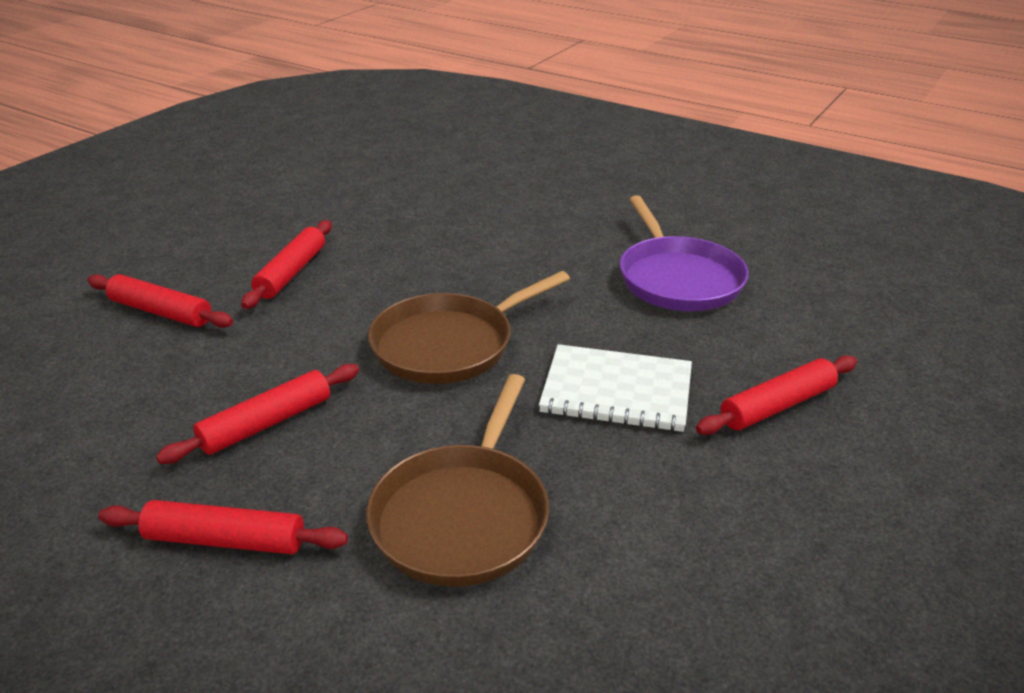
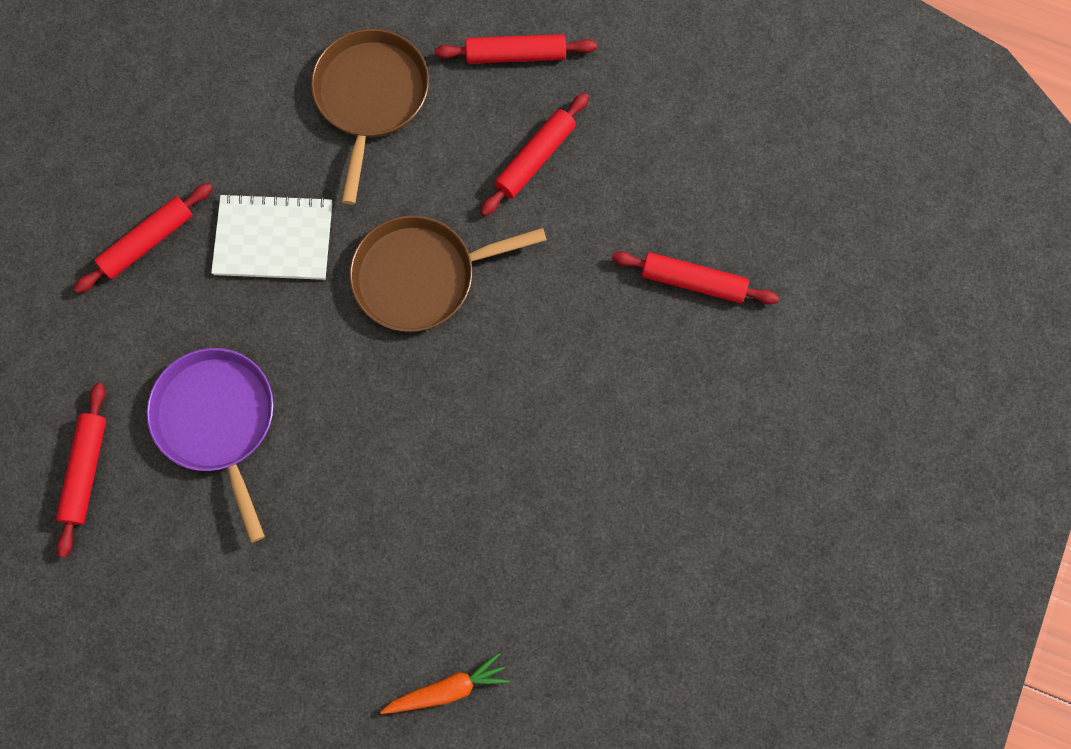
camera: 170 degrees right, 40 degrees up
(291, 272) = (603, 367): red rolling pin -> red rolling pin (86, 471)
(448, 345) = (420, 276): brown pan -> brown pan turned 150 degrees counterclockwise
(496, 158) = (448, 689): none -> orange carrot

